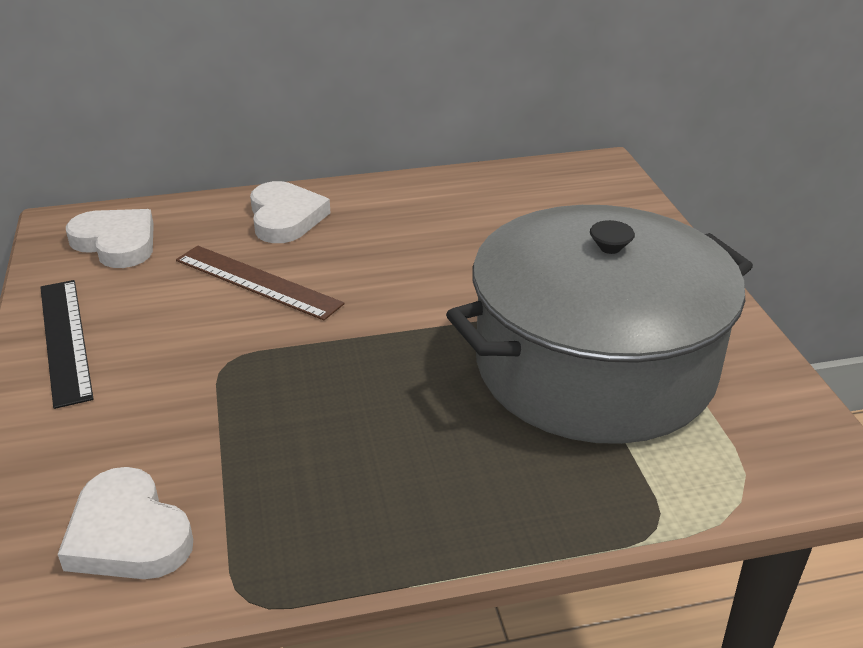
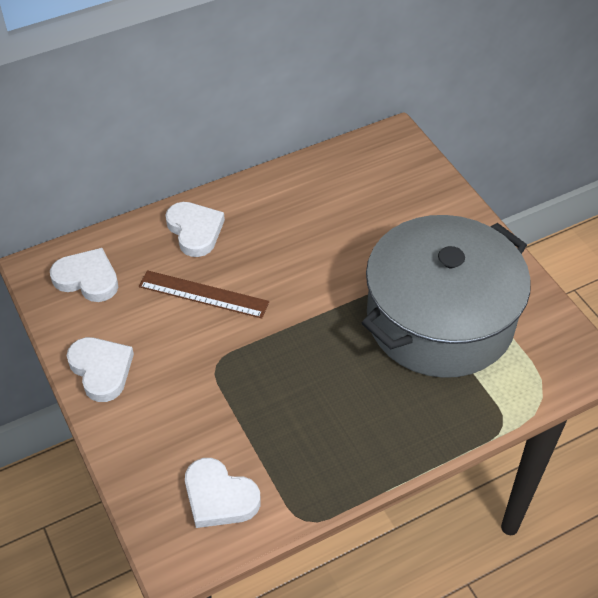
camera: 15 degrees left, 15 degrees up
(65, 340) = (101, 370): black ruler -> white heart

